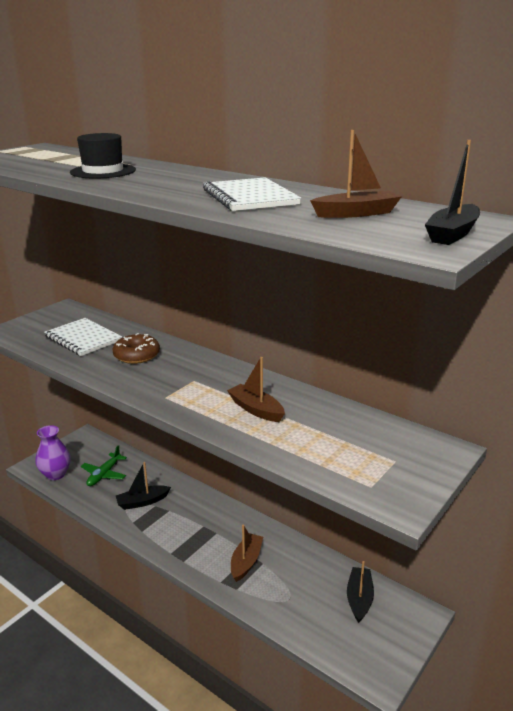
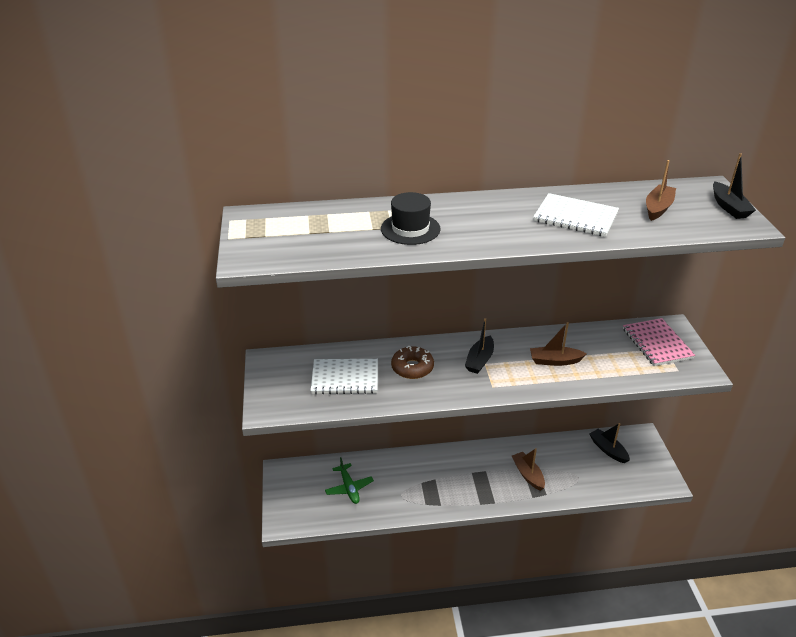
camera: 45 degrees left, 10 degrees up
(55, 474) = (312, 515): purple vase -> none
(142, 502) = (409, 486): black boat -> black boat (480, 360)
(395, 453) = (657, 343): none -> pink notebook

